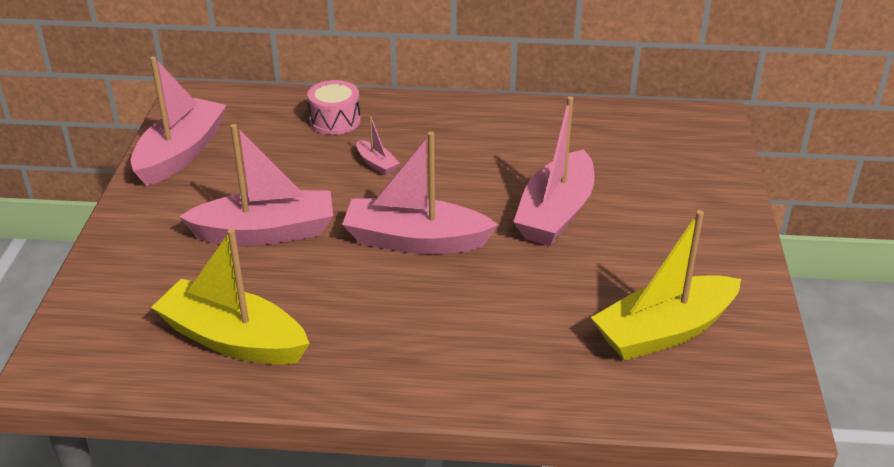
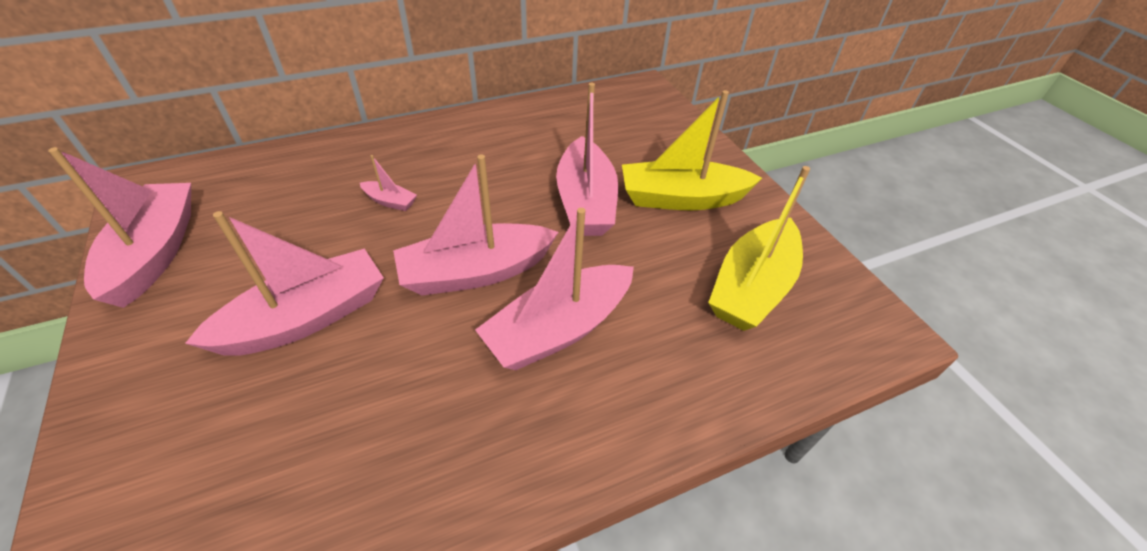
camera: 30 degrees left, 10 degrees up
(233, 339) = (333, 482): yellow boat -> yellow boat (682, 198)
(335, 121) = (322, 168): pink drum -> none
(457, 304) = (559, 329): none -> pink boat

